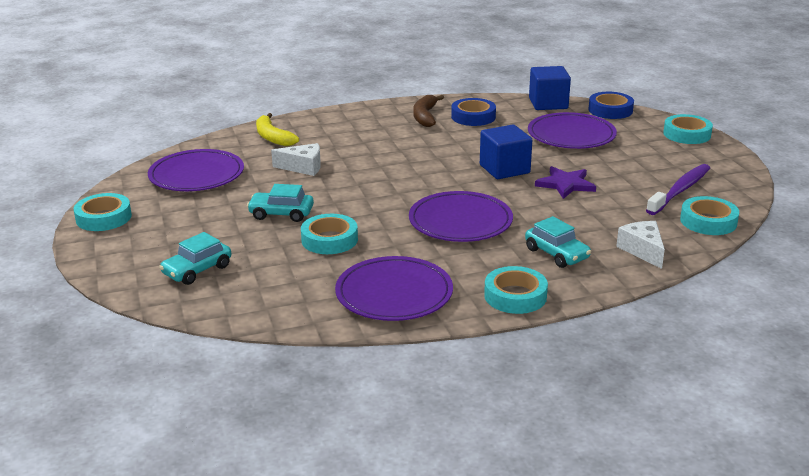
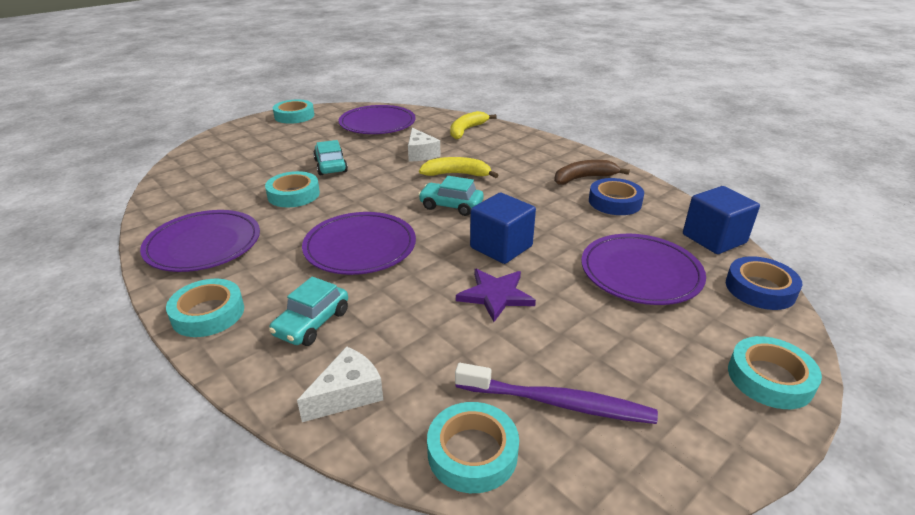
camera: 65 degrees right, 5 degrees up
(197, 270) = (227, 160): turquoise car -> turquoise car (451, 206)
(366, 160) = (456, 174): none -> yellow banana

